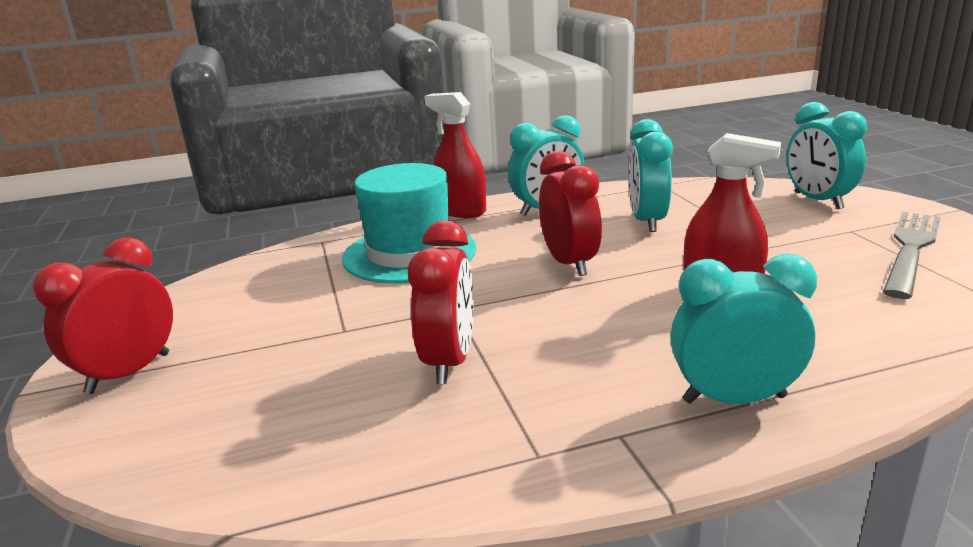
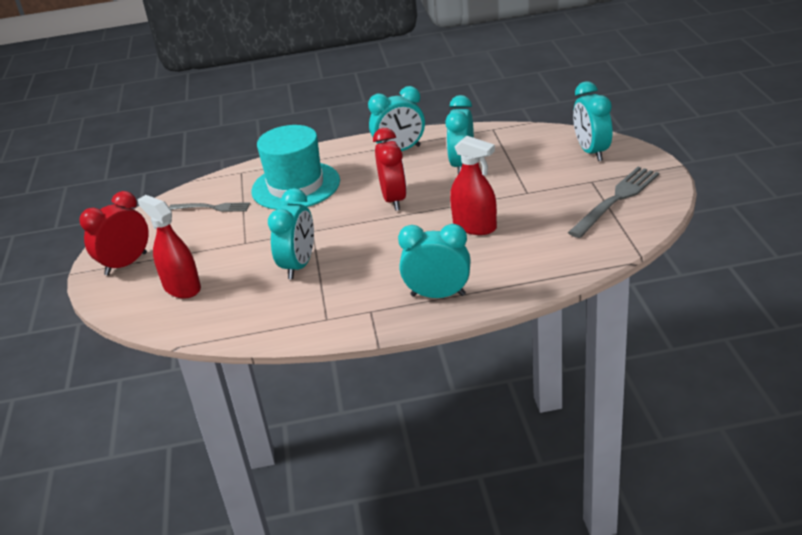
camera: 10 degrees right, 10 degrees up
(283, 285) = (213, 207): none -> grey fork
(449, 361) = (299, 265): red clock -> turquoise clock
(461, 211) = (340, 148): red spray bottle -> red spray bottle (182, 288)

